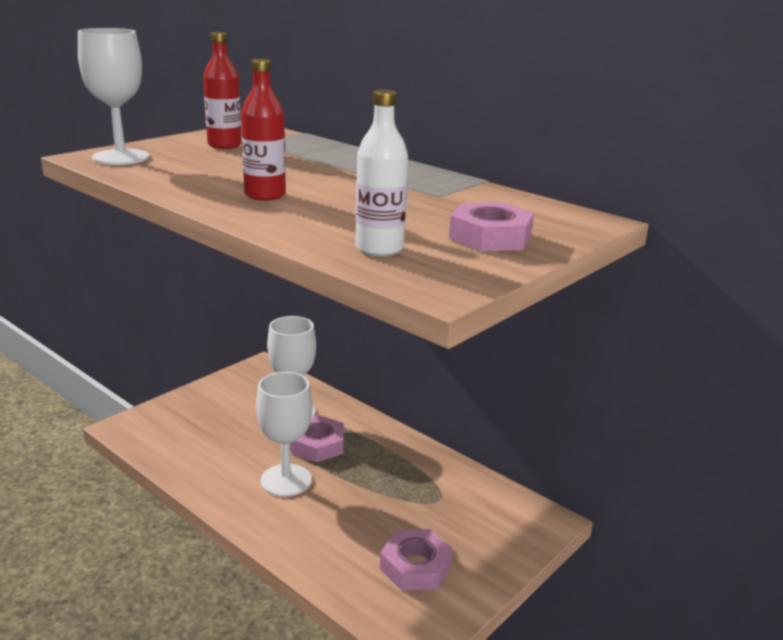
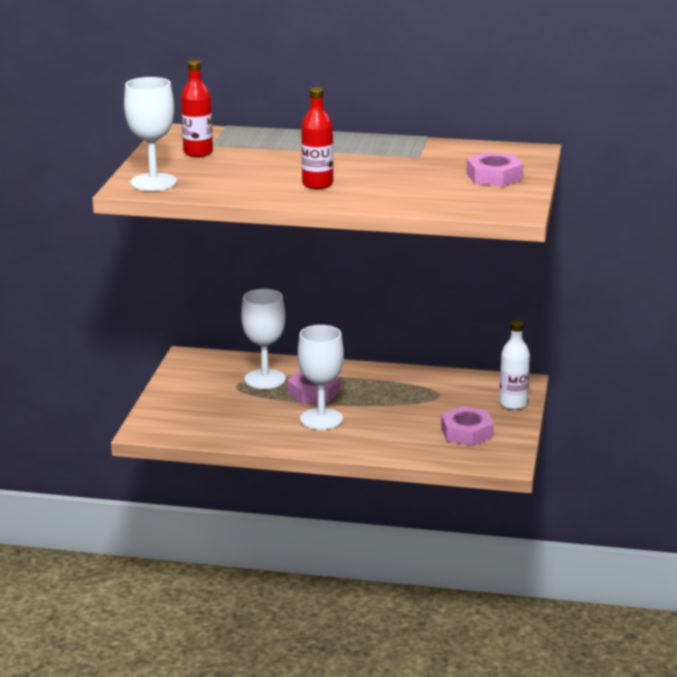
camera: 30 degrees left, 0 degrees up
(379, 249) = (450, 199): white bottle -> white bottle (513, 404)

